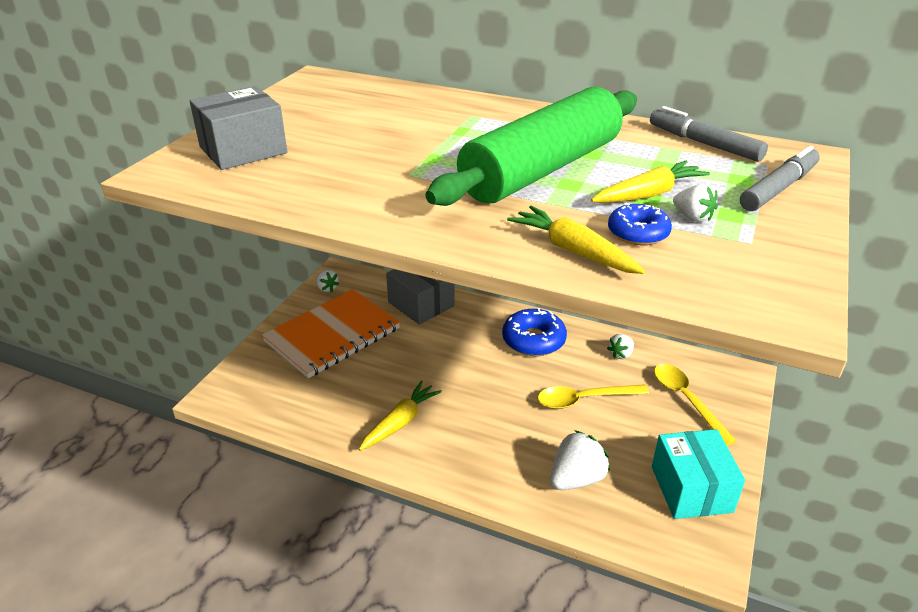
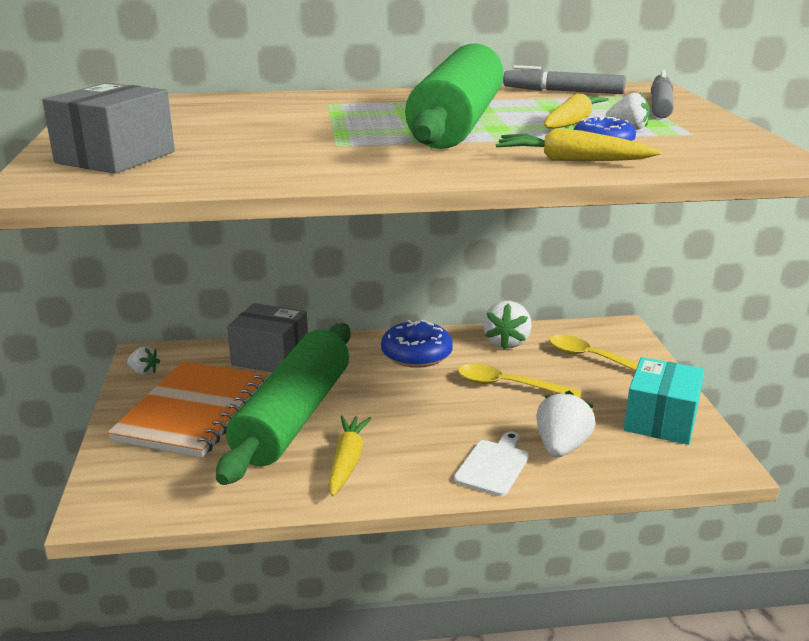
camera: 30 degrees left, 10 degrees down
(395, 366) = (293, 416): none -> green rolling pin
(505, 472) = (493, 465): none -> white cutting board
(584, 399) = (508, 385): yellow spoon -> yellow spoon turned 60 degrees clockwise
(620, 354) = (506, 342): white strawberry -> white strawberry, size x1.75
(691, 489) = (660, 420): turquoise box -> turquoise box turned 60 degrees clockwise

